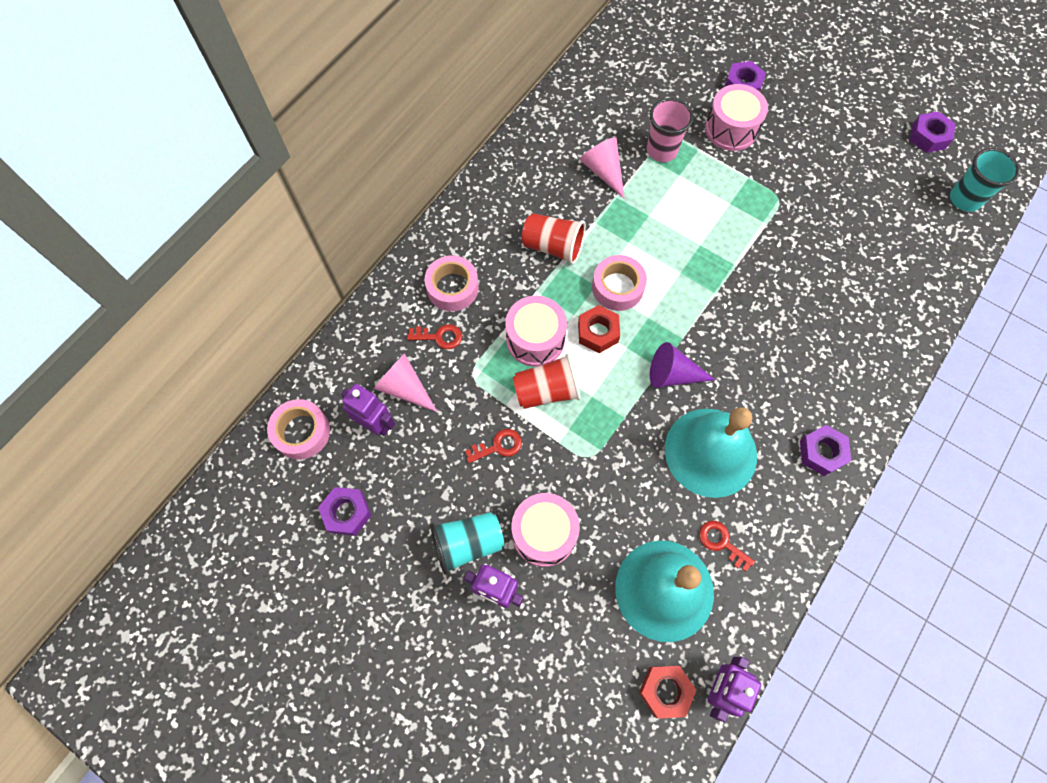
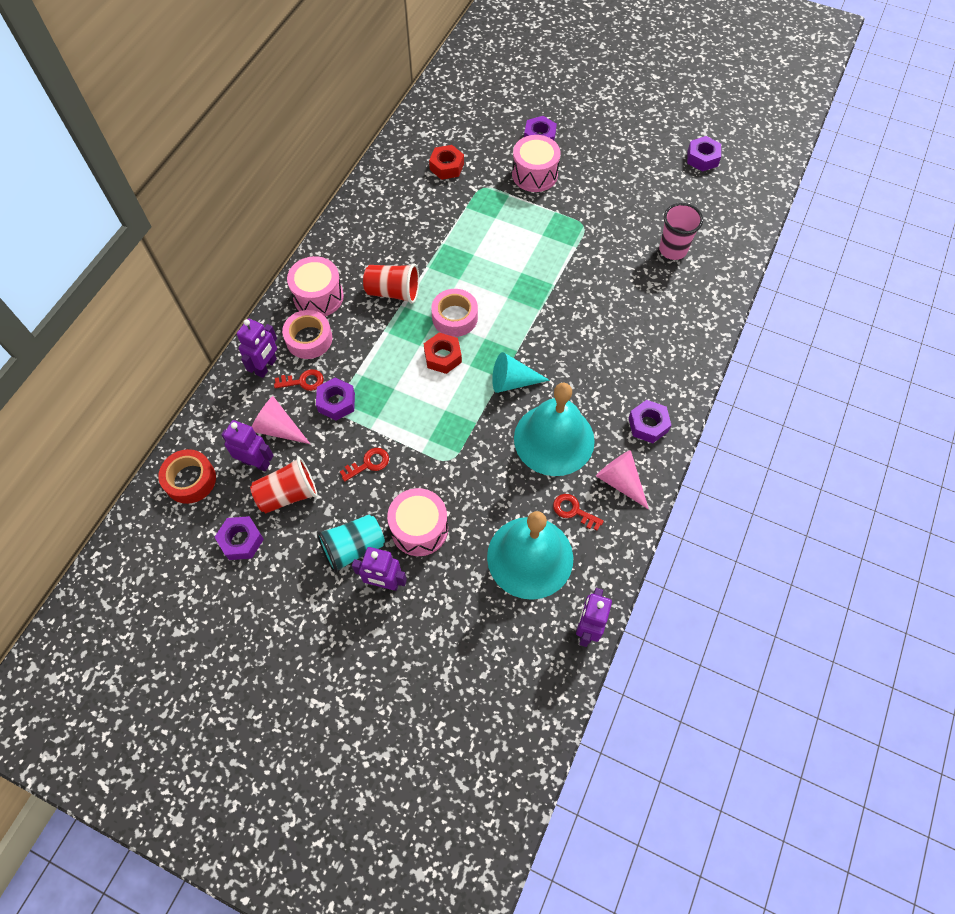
camera: 10 degrees left, 5 degrees down
(302, 432) = (190, 480): pink tape -> red tape
(402, 313) = (266, 366): none -> purple robot
(472, 367) = (336, 402): none -> purple nut
(535, 339) = (388, 370): pink drum -> pink drum (318, 297)
(546, 391) = (404, 411): red cup -> red cup (288, 494)
(603, 171) = (429, 224): pink cone -> pink cone (620, 481)
(662, 150) = (477, 200): pink cup -> pink cup (673, 250)
(665, 691) = (542, 638): red nut -> red nut (446, 167)
(673, 374) = (513, 381): purple cone -> turquoise cone
(964, 199) = (739, 204): turquoise cup -> none

